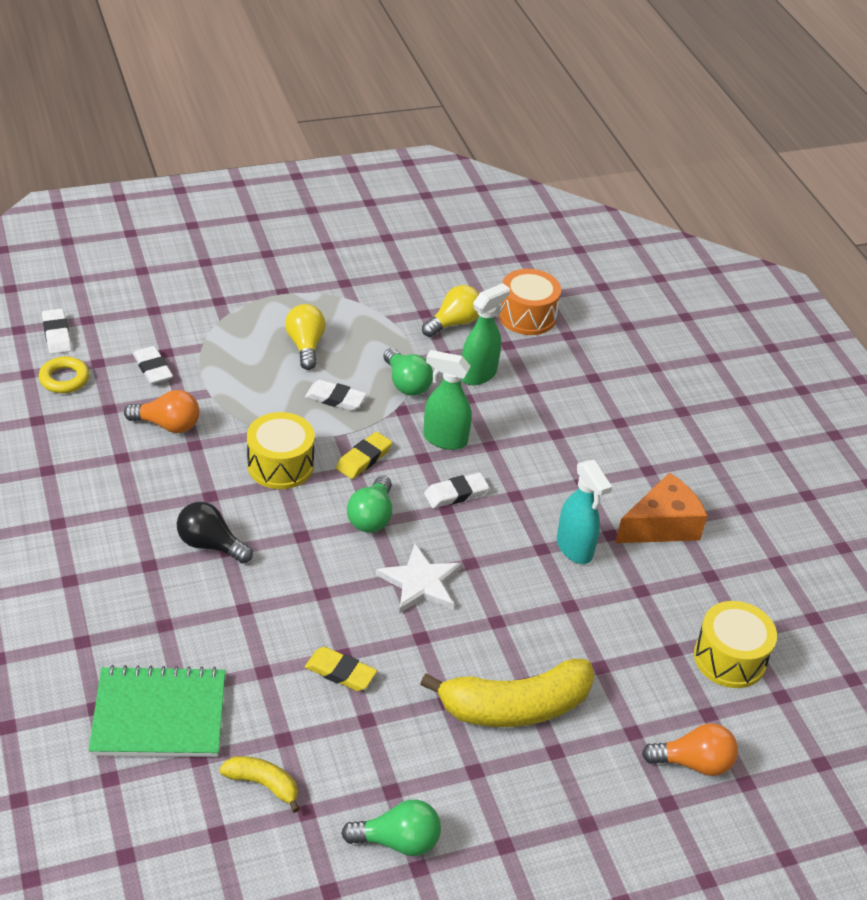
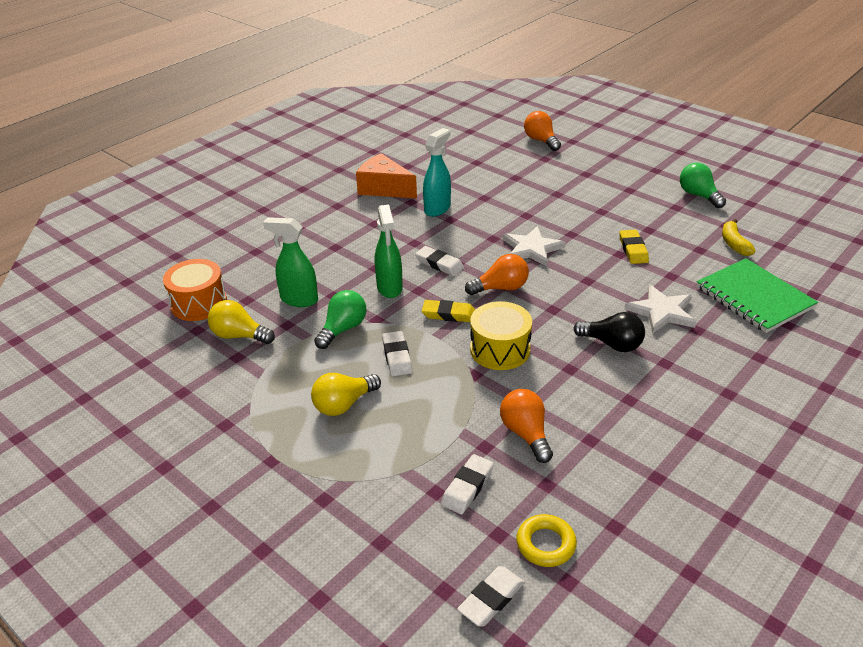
camera: 115 degrees left, 5 degrees down
(210, 545) = (612, 344): black light bulb -> black light bulb turned 60 degrees counterclockwise
(216, 616) = (661, 311): none -> white star
(371, 517) = (501, 288): green light bulb -> orange light bulb
(515, 707) = (576, 191): yellow banana -> none
(729, 658) = (462, 147): yellow drum -> none

